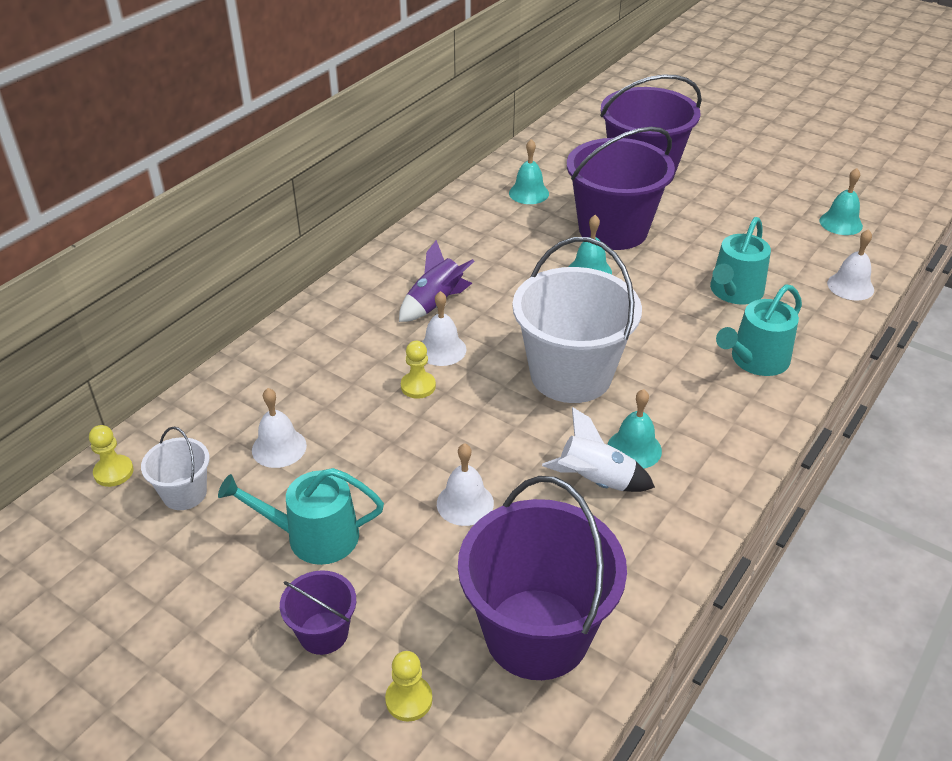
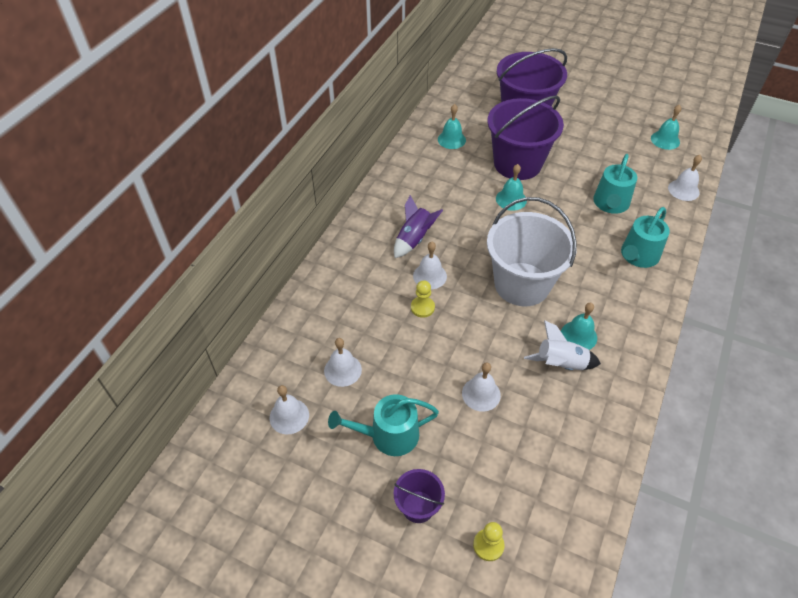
camera: 10 degrees left, 10 degrees up
(113, 472) = (233, 407): yellow pawn -> none
(184, 493) = (289, 416): white bucket -> white bell
(536, 633) = (555, 483): purple bucket -> none

